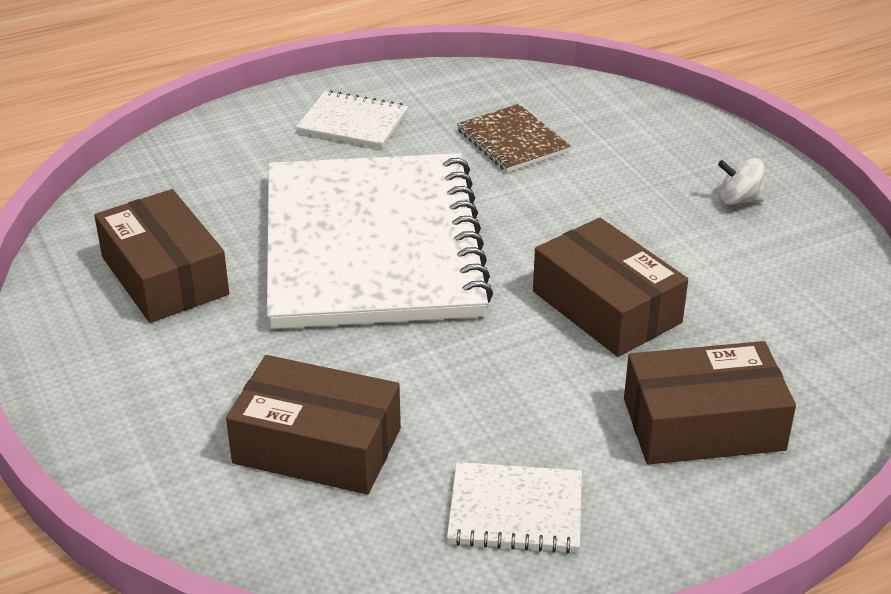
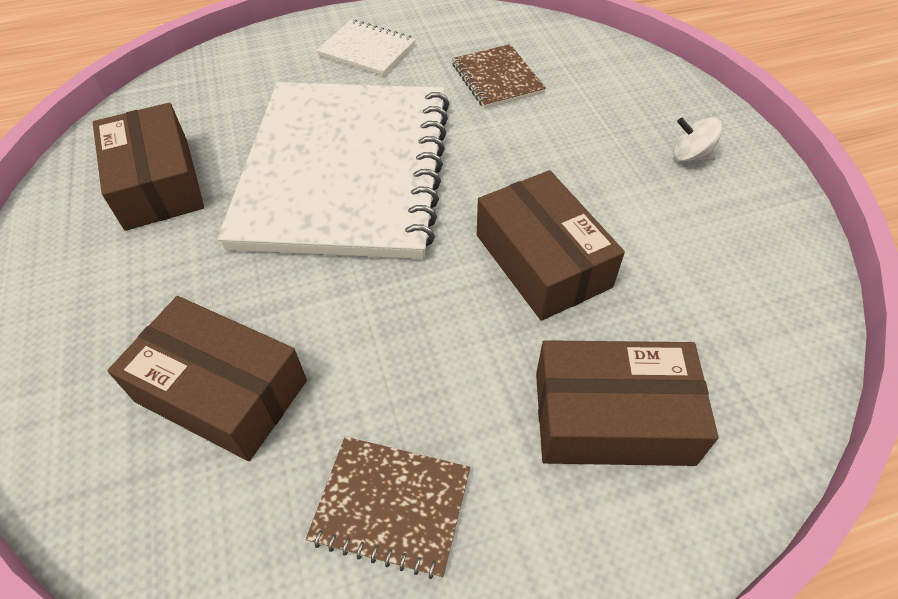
camera: 10 degrees right, 15 degrees up
(515, 510) = (391, 506): white notebook -> brown notebook

